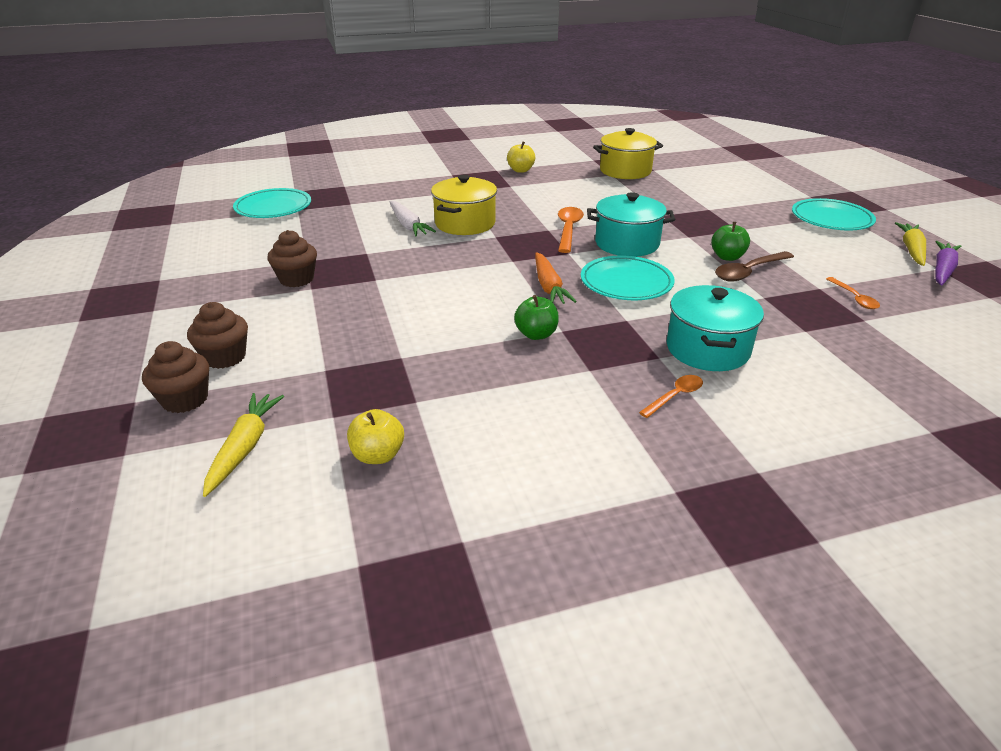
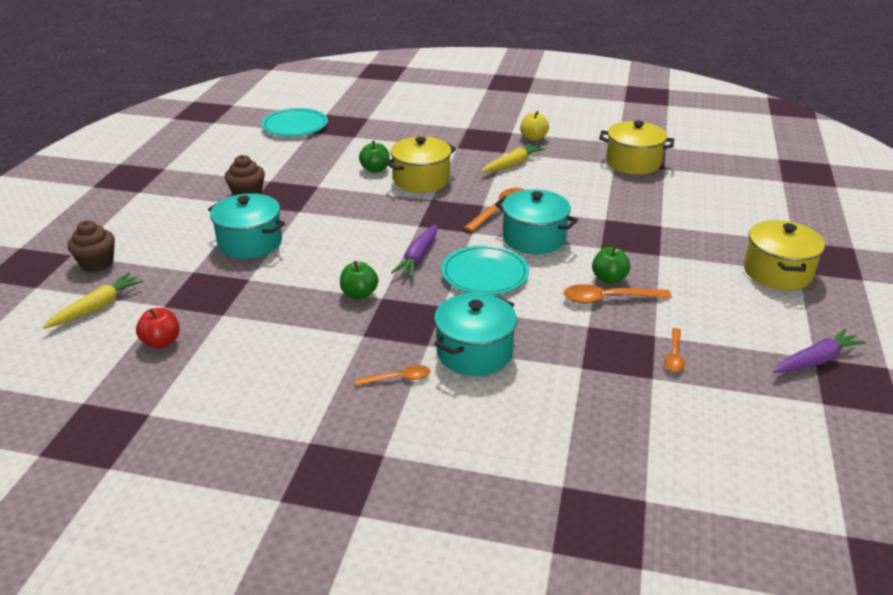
camera: 30 degrees right, 0 degrees up
(225, 357) = (145, 241): brown cupcake -> none
(357, 322) = (250, 242): none -> turquoise pot
(378, 455) = (161, 342): yellow apple -> red apple
(408, 225) = (375, 169): white carrot -> green apple
(548, 286) = (418, 257): orange carrot -> purple carrot
(748, 272) = (608, 299): brown spoon -> orange spoon
(831, 219) = (777, 272): turquoise plate -> yellow pot
(911, 250) = (815, 330): yellow carrot -> yellow carrot (513, 164)

